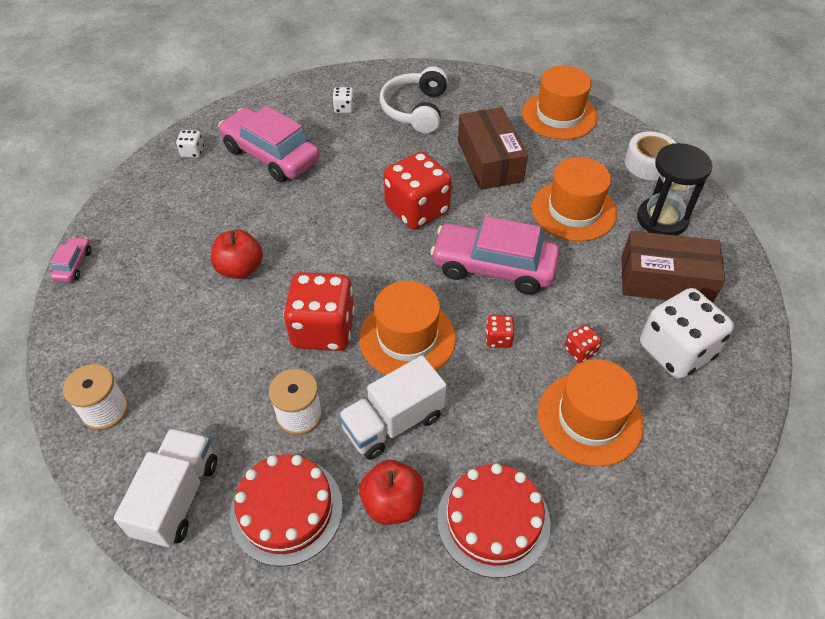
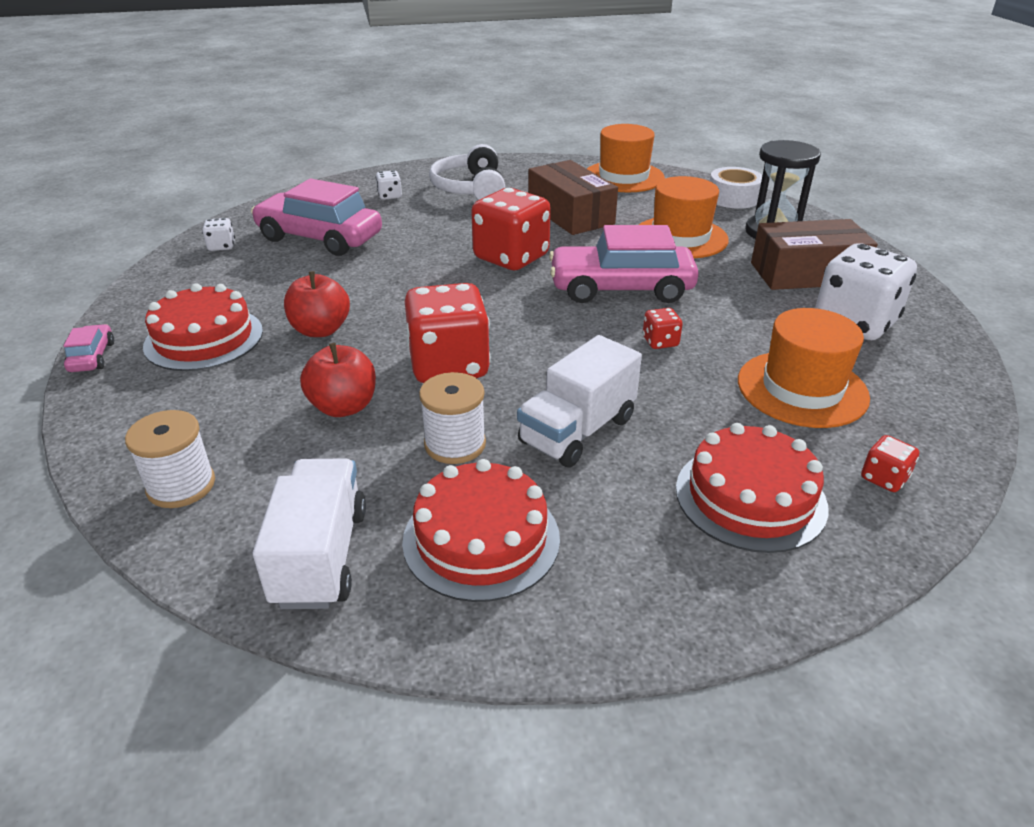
camera: 15 degrees left, 15 degrees down
(154, 260) = (204, 338): none -> red cake
(392, 503) = (617, 505): red apple -> red apple (343, 407)
(407, 338) = (555, 357): orange hat -> none
(580, 351) = (755, 338): red dice -> red dice (884, 478)

